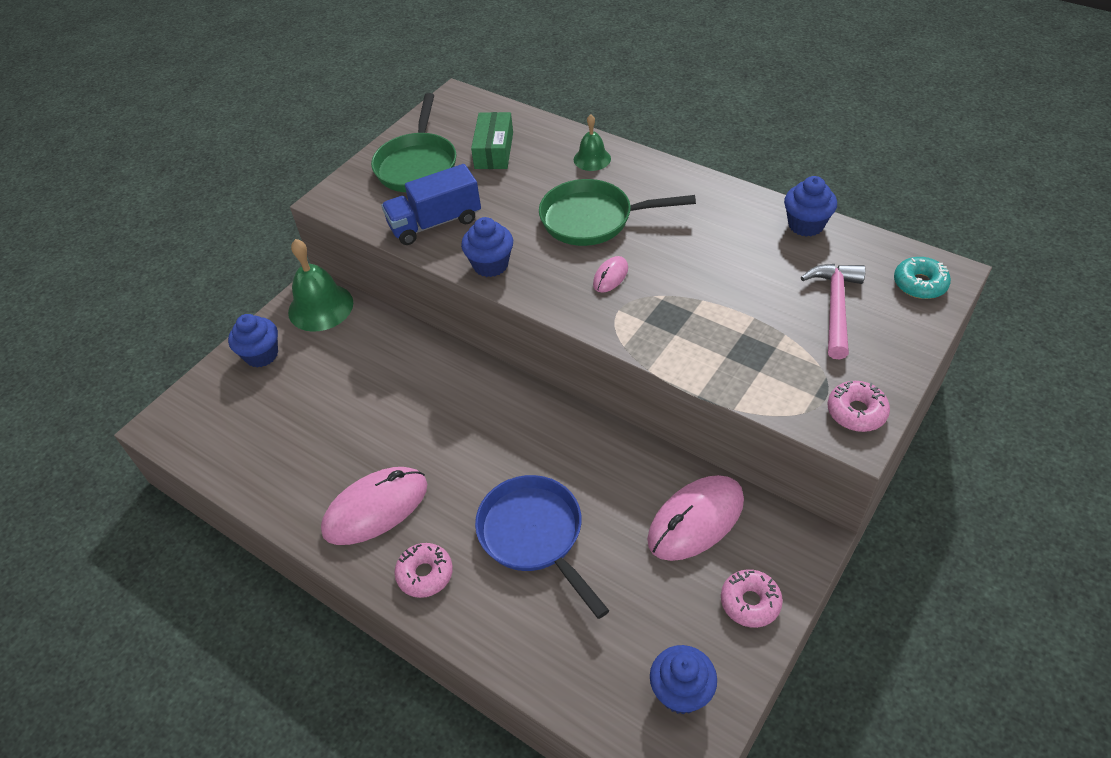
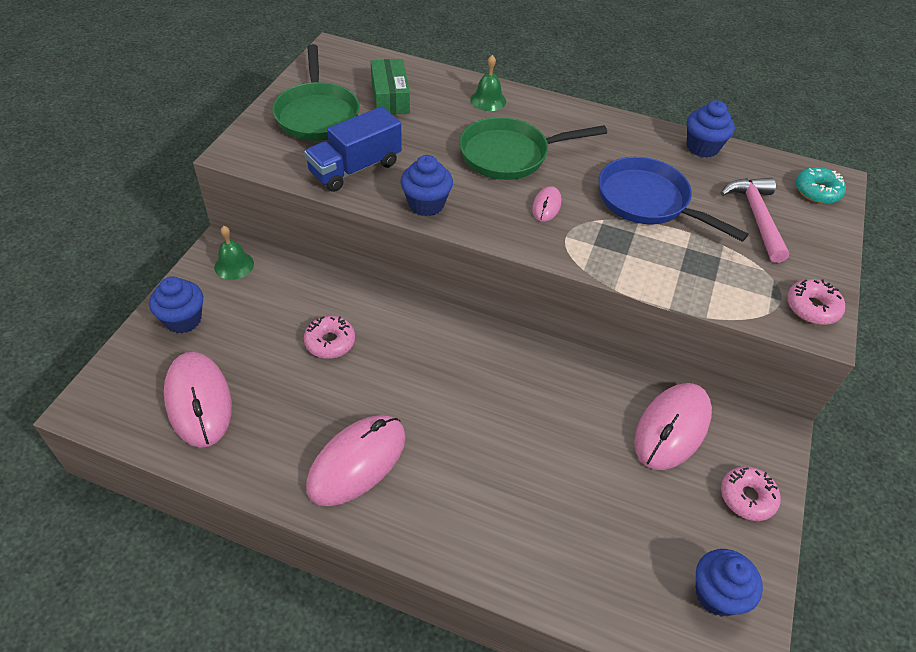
camera: 20 degrees left, 0 degrees up
(253, 432) = (198, 401): none -> pink mouse
(320, 307) = (234, 265): green bell -> green bell, size x0.57
(425, 574) = (430, 521): pink donut -> pink donut (330, 342)
(535, 536) = (527, 465): blue pan -> blue pan (648, 202)

